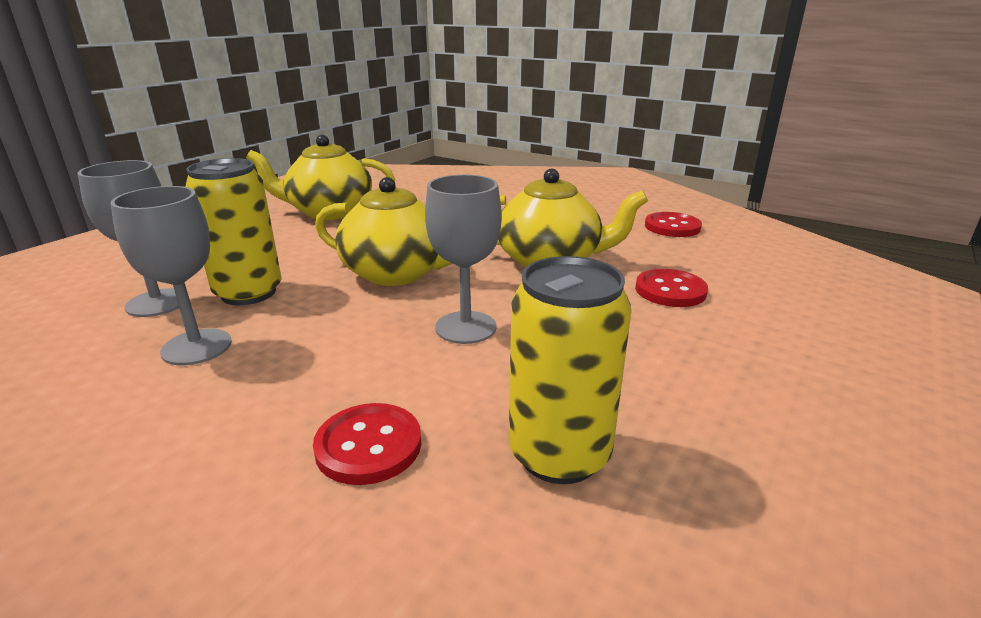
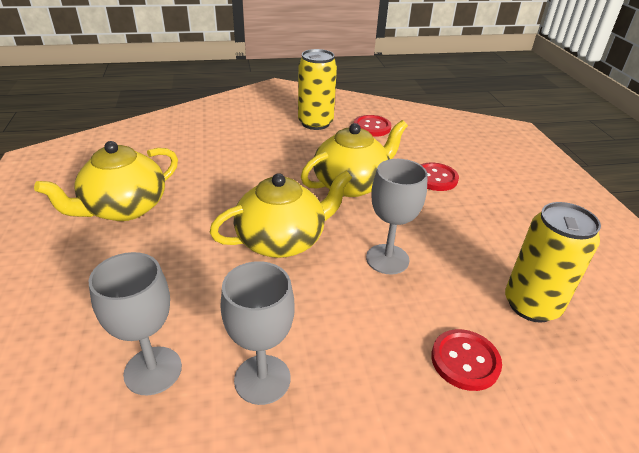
camera: 45 degrees left, 10 degrees up
(248, 293) = (210, 316): yellow can -> yellow can (315, 123)

